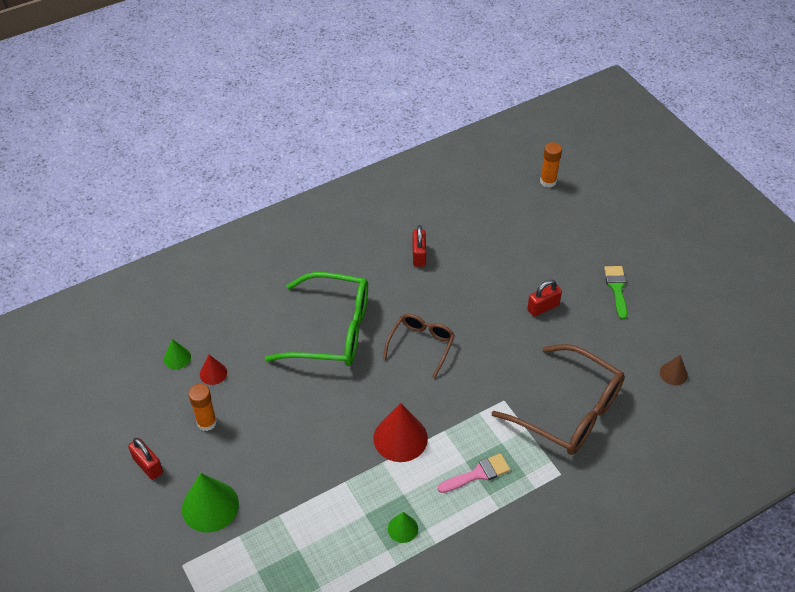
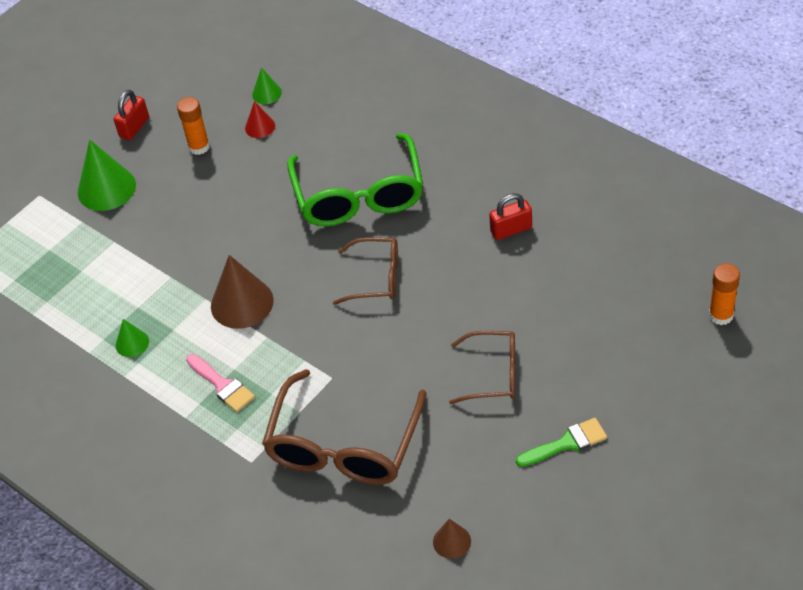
camera: 75 degrees right, 0 degrees up
(400, 438) = (242, 303): red cone -> brown cone
(543, 307) = (492, 374): red padlock -> brown glasses

